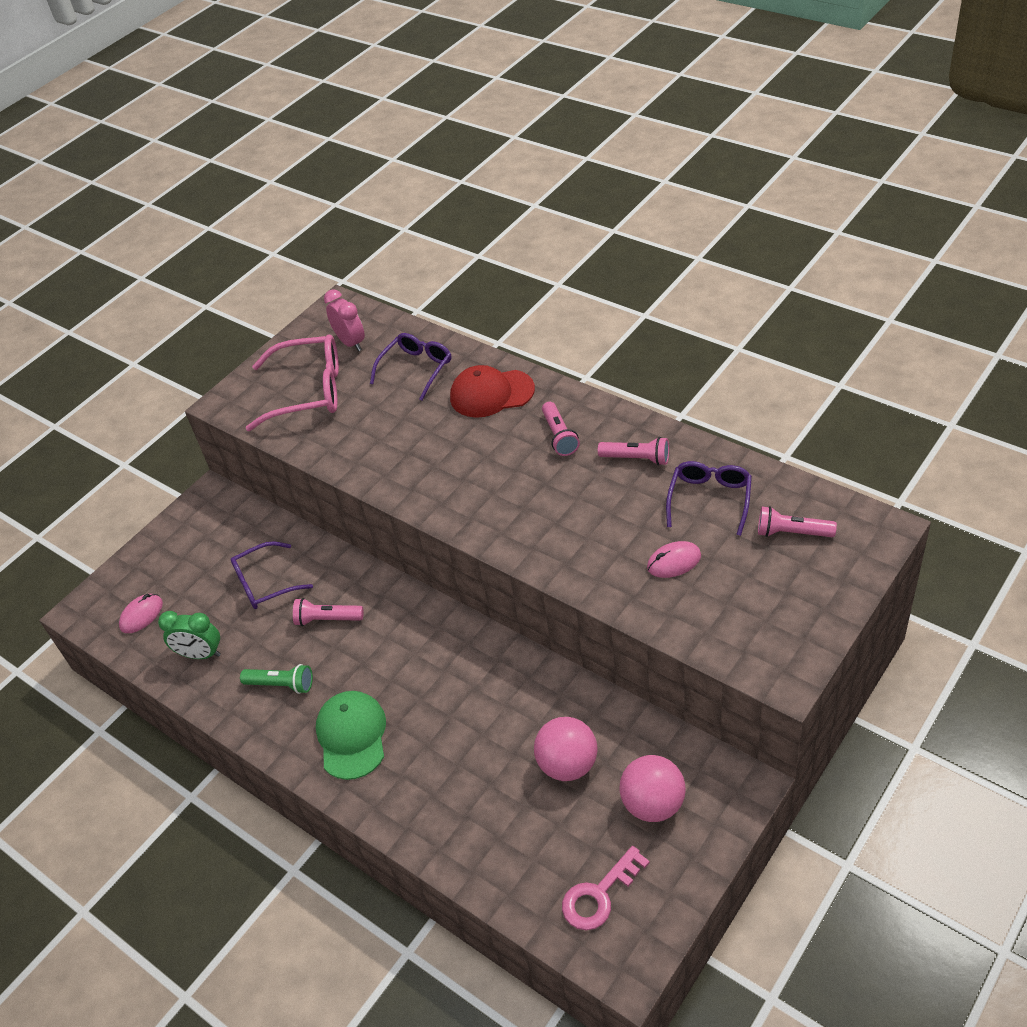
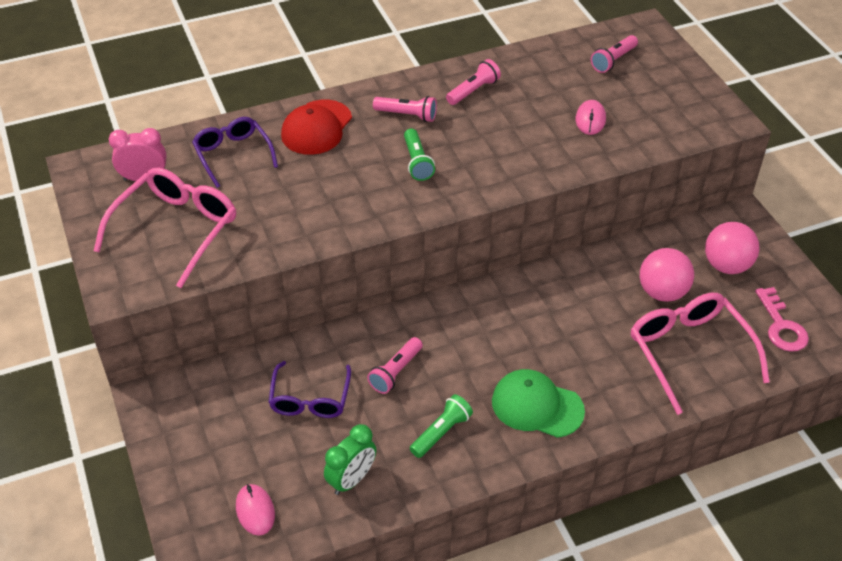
camera: 65 degrees left, 0 degrees up
(500, 826) = (689, 352): none -> pink glasses
(501, 476) = (417, 162): none -> green flashlight
(710, 500) = (548, 78): purple glasses -> none

